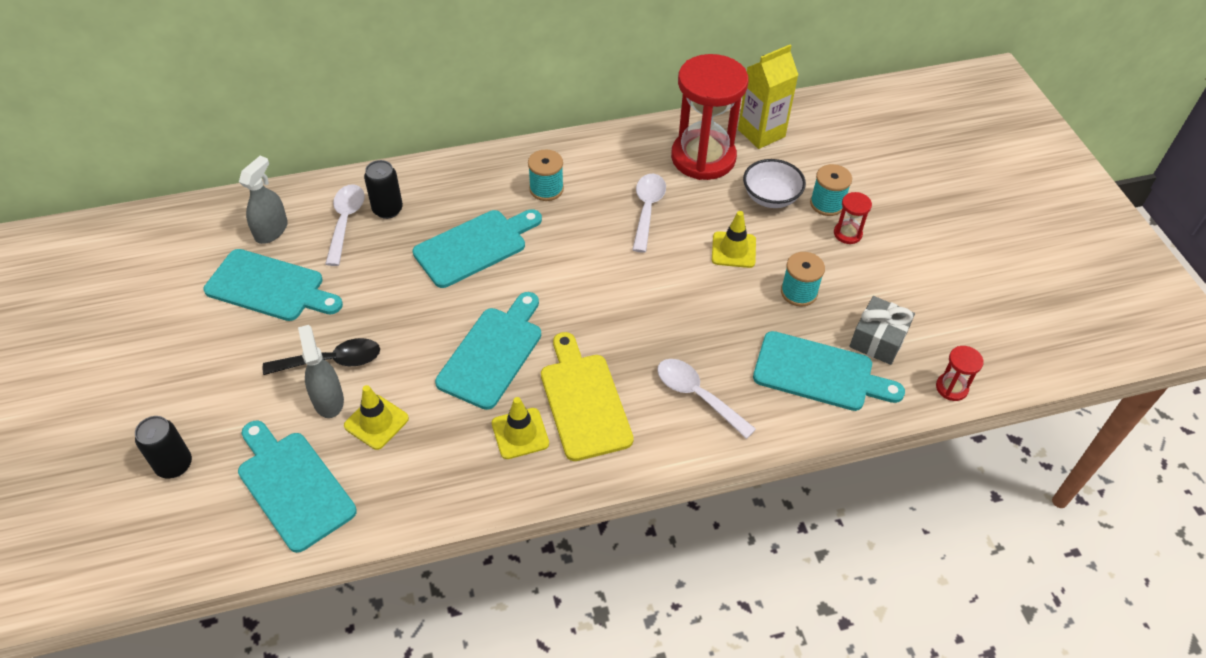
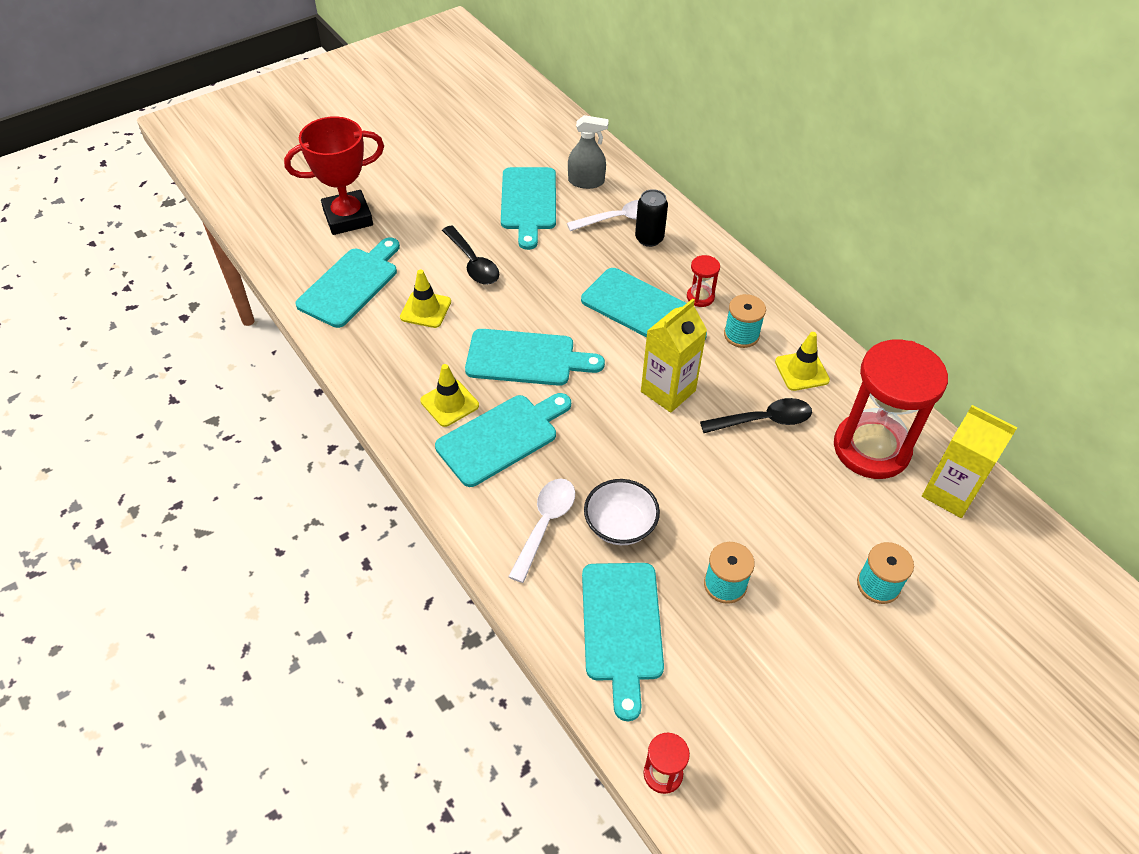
camera: 70 degrees right, 0 degrees up
(174, 465) = (348, 217): black can -> red trophy
(328, 400) = (435, 275): grey spray bottle -> none
(584, 401) = (502, 437): yellow cutting board -> turquoise cutting board
(586, 260) = (668, 391): none -> yellow carton
(647, 210) = (763, 420): white spoon -> black spoon
(733, 250) = (752, 509): yellow traffic cone -> yellow traffic cone (801, 371)
(771, 197) = (852, 526): white bowl -> white bowl (620, 525)
(847, 234) = (843, 616): red hourglass -> red hourglass (700, 297)
(878, 339) = (697, 679): grey gift -> none

